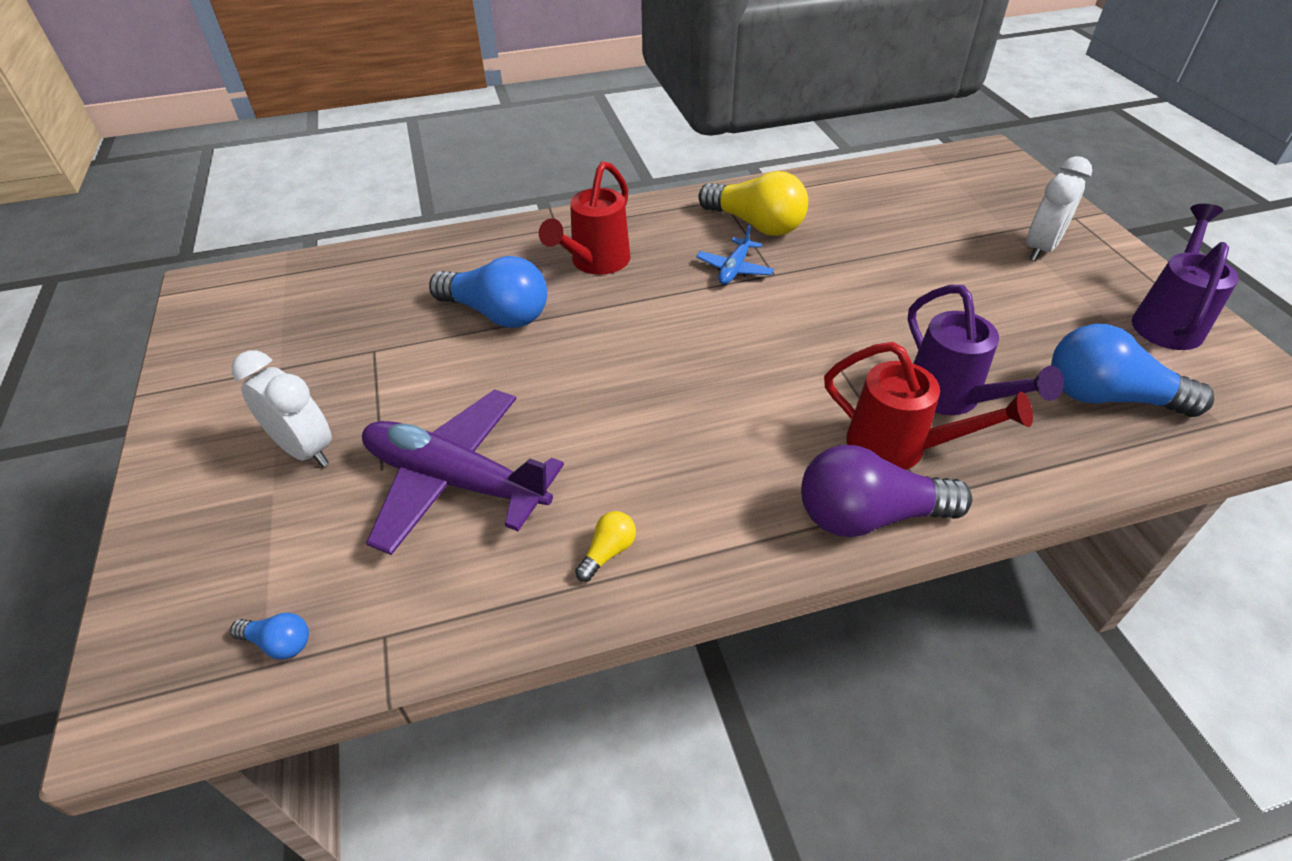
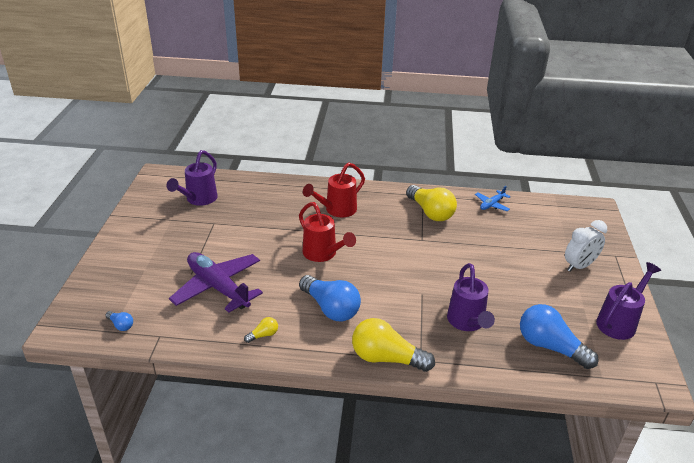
camera: 20 degrees right, 10 degrees down
(305, 449) = (165, 256): white clock -> none
(317, 313) = (198, 199): none -> purple watering can
(497, 314) = (276, 222): blue light bulb -> blue light bulb (330, 308)
(734, 269) = (403, 232): blue plane -> blue plane (492, 204)
(868, 516) = (386, 358): purple light bulb -> yellow light bulb
(898, 447) = (423, 335): red watering can -> red watering can (323, 254)

